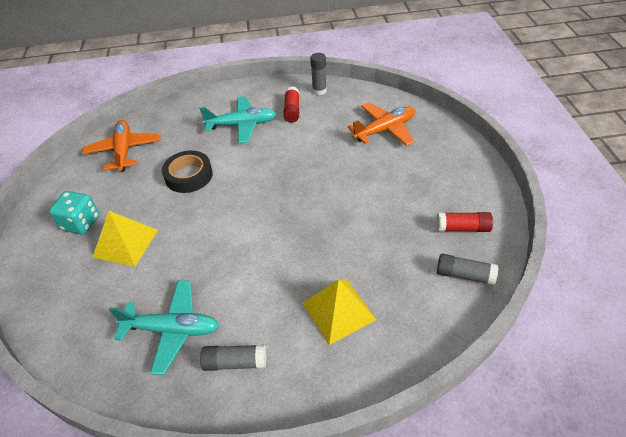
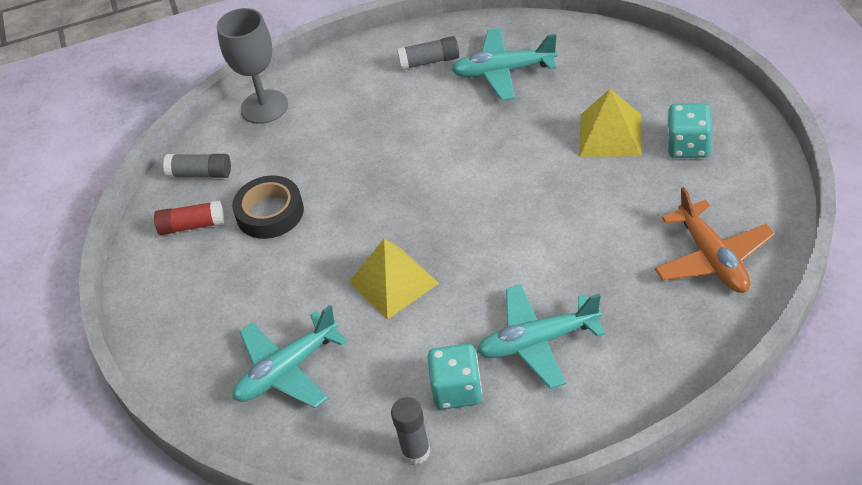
camera: 175 degrees right, 0 degrees up
(189, 176) = (580, 234): black tape -> black tape (270, 213)
(292, 110) = (457, 390): red glue stick -> turquoise dice
(338, 311) = (336, 117): yellow pyramid -> yellow pyramid (393, 282)
(384, 130) = (287, 370): orange plane -> turquoise plane
(410, 341) = (264, 107): none -> grey goblet

